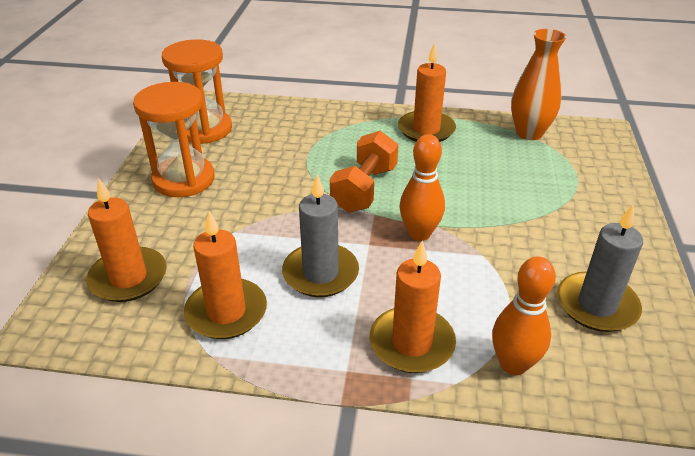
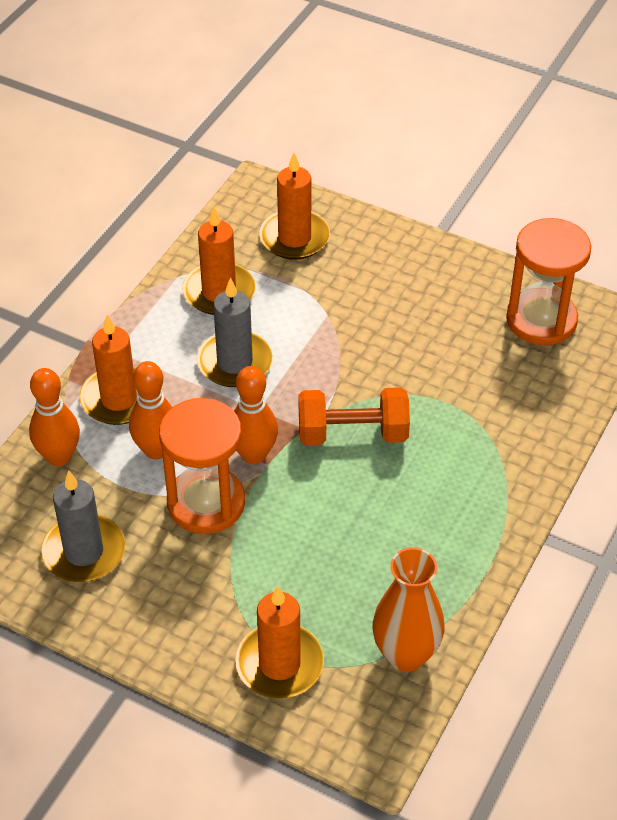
camera: 110 degrees right, 10 degrees up
(184, 179) = (436, 289): orange hourglass -> orange hourglass (206, 503)
(364, 189) = (352, 433): orange dumbbell -> orange dumbbell turned 45 degrees counterclockwise
(426, 130) = (459, 538): orange candle -> orange candle (279, 664)
(455, 294) = (156, 450): none -> orange bowling pin

